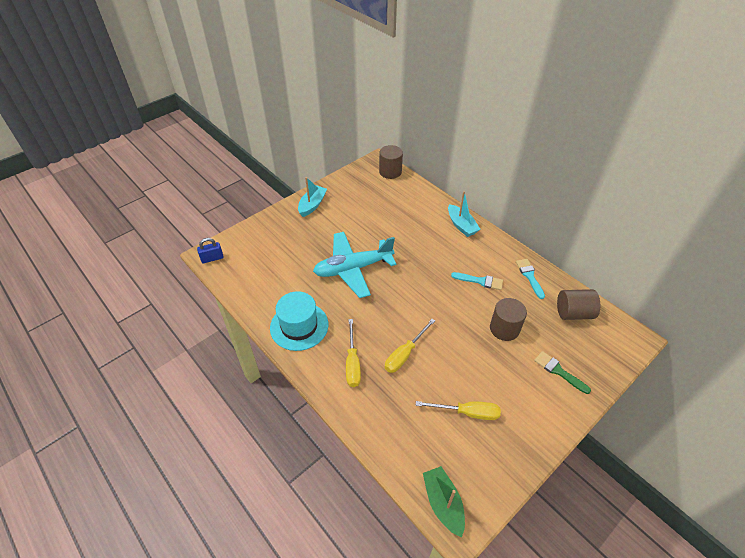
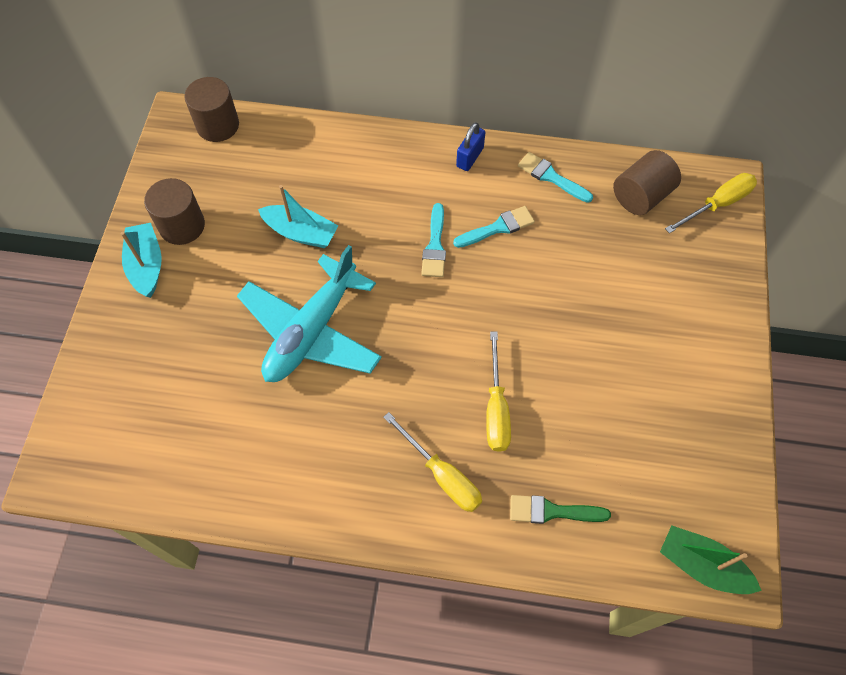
camera: 40 degrees left, 15 degrees up
(212, 258) = (69, 474): blue padlock -> blue padlock (469, 157)
(299, 326) = (318, 479): turquoise hat -> none
(441, 270) = (435, 246): none -> turquoise brush
(461, 225) = (401, 154): turquoise boat -> turquoise boat (301, 233)
(467, 413) = (634, 428): yellow screwdriver -> yellow screwdriver (717, 204)
(504, 328) = (582, 278): brown cylinder -> brown cylinder (182, 226)
(558, 371) = (686, 291): green brush -> green brush (552, 511)

